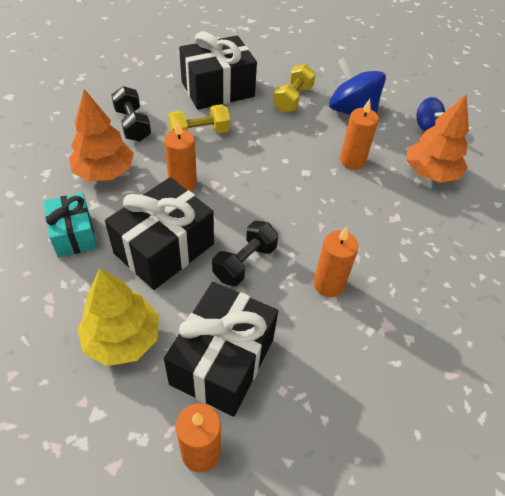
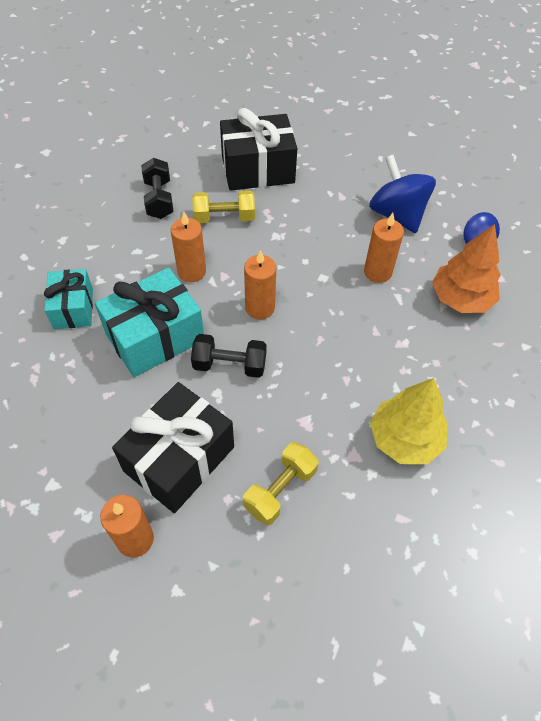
camera: 15 degrees right, 5 degrees up
(104, 172) = (118, 247): orange tree -> none
(122, 339) = (92, 419): yellow tree -> yellow tree (404, 439)
(164, 249) = (155, 337): black gift -> turquoise gift
(245, 263) = (229, 365): black dumbbell -> black dumbbell turned 45 degrees clockwise
(293, 99) = (336, 191): yellow dumbbell -> yellow dumbbell (280, 490)
(328, 284) = (307, 402): orange candle -> orange candle (260, 308)

